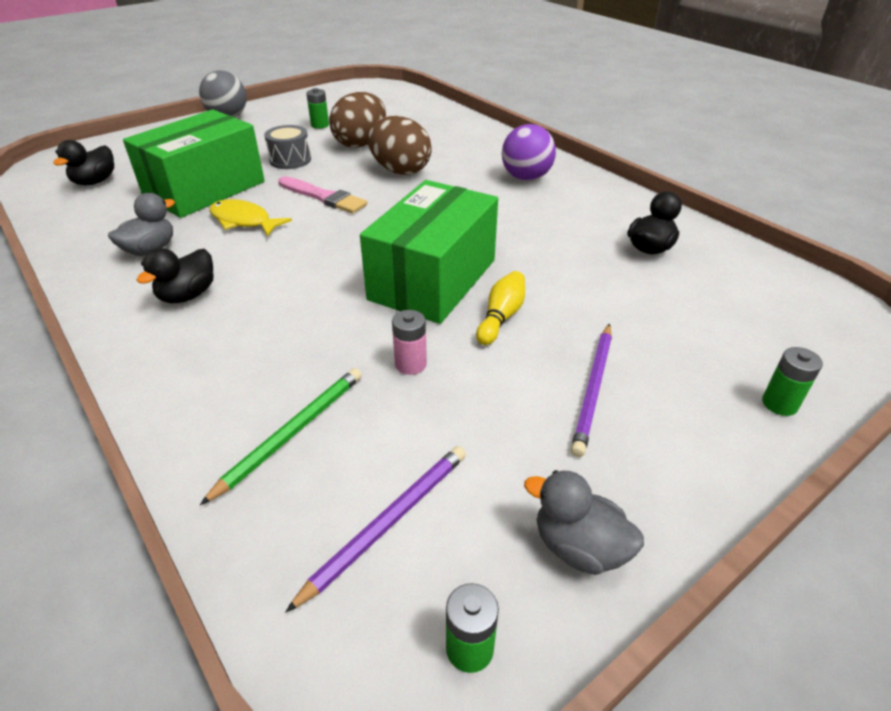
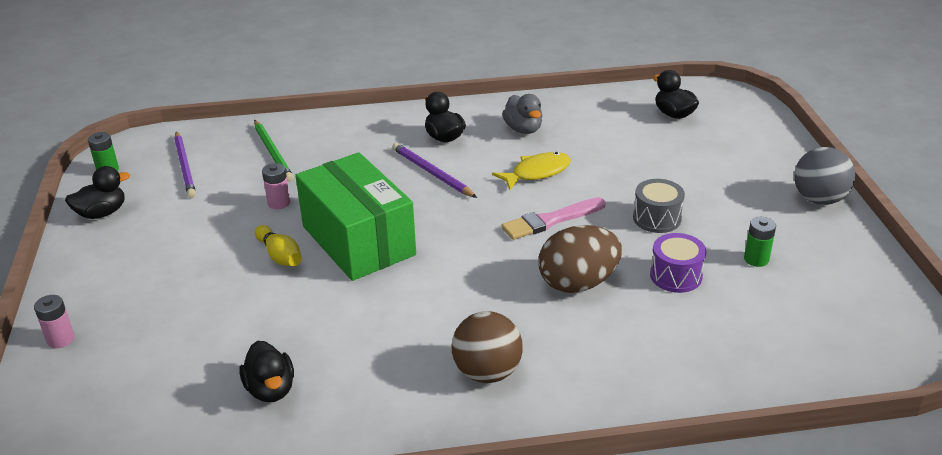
camera: 120 degrees right, 5 degrees down
(205, 189) = (617, 162): green box -> none
(360, 143) = (676, 276): brown egg -> purple drum
(526, 178) = (487, 372): purple ball -> brown ball
(579, 547) = (102, 213): grey duck -> black duck
(593, 389) = (172, 265): purple pencil -> purple pencil (432, 173)
(779, 404) = (61, 339): green battery -> pink battery

